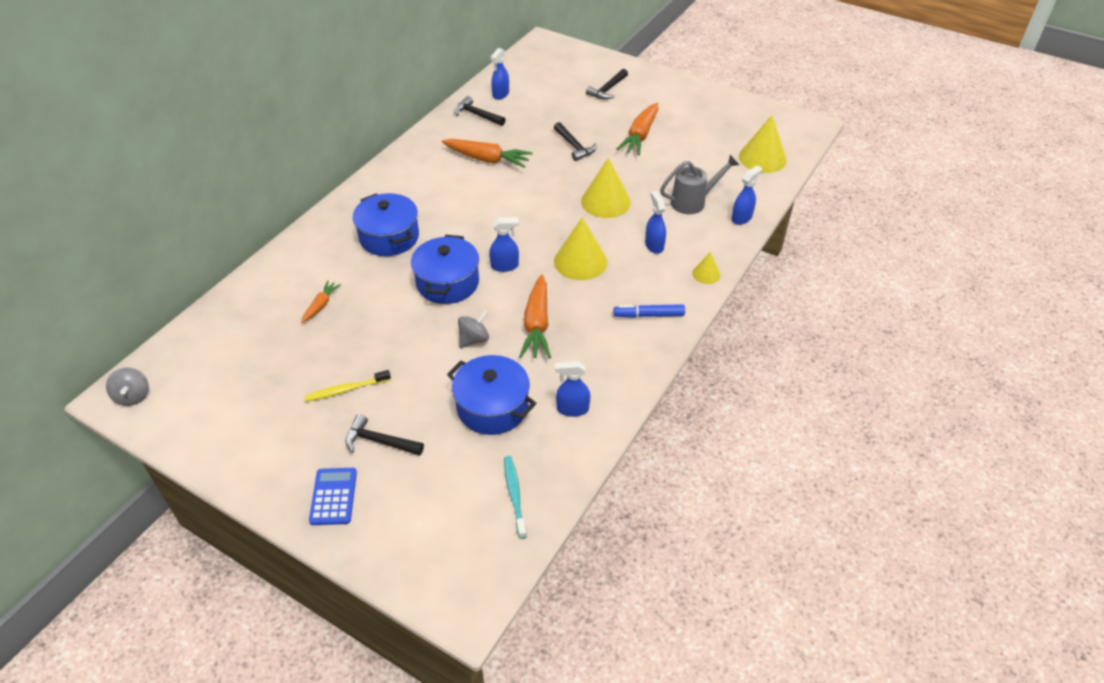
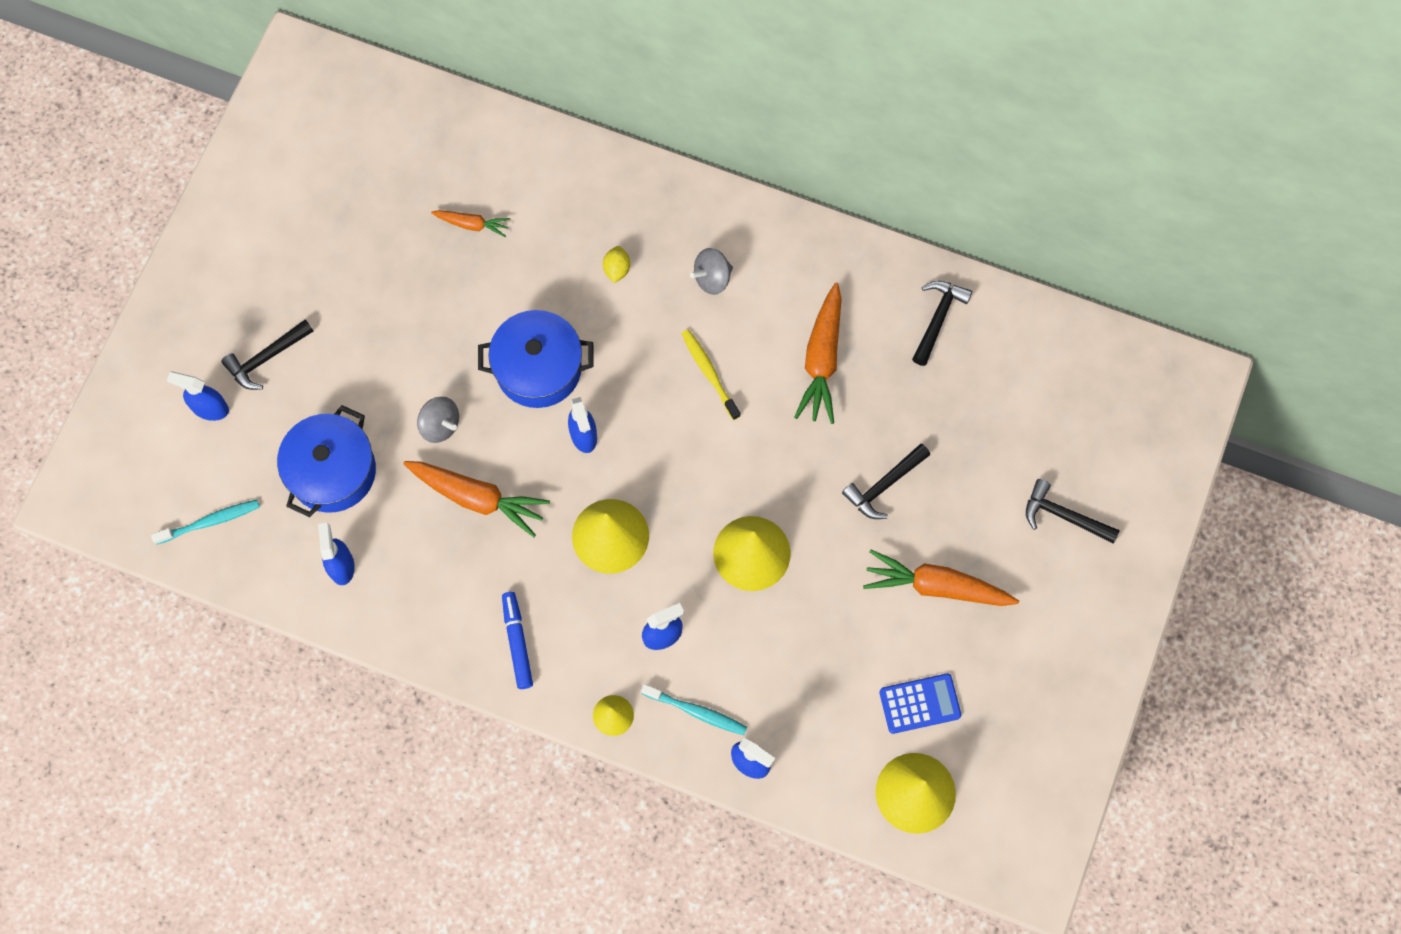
camera: 80 degrees right, 25 degrees up
(133, 396) = (299, 74): grey spinning top -> grey spinning top (712, 278)
(333, 496) = (188, 332): blue calculator -> blue calculator (920, 703)
(346, 390) = (338, 298): yellow toothbrush -> yellow toothbrush (709, 373)
(380, 441) = (267, 358): black hammer -> black hammer turned 135 degrees counterclockwise
(389, 237) = (617, 269): blue pot -> yellow lemon
(500, 94) = (1007, 342): blue spray bottle -> blue spray bottle (210, 408)
(536, 324) = (477, 498): orange carrot -> orange carrot turned 150 degrees counterclockwise
(693, 201) = (776, 685): grey watering can -> none
(707, 236) = (696, 711): none -> turquoise toothbrush

